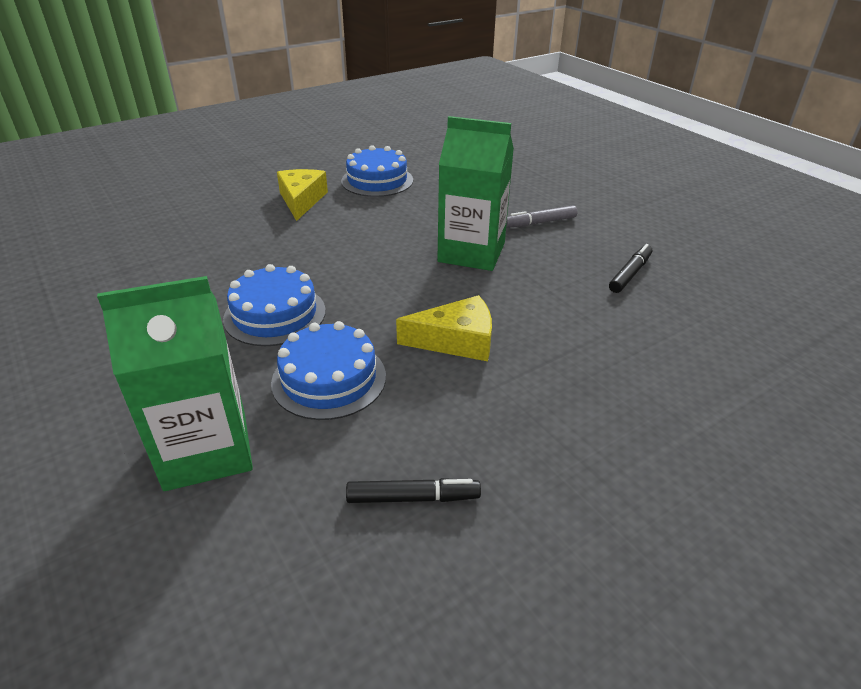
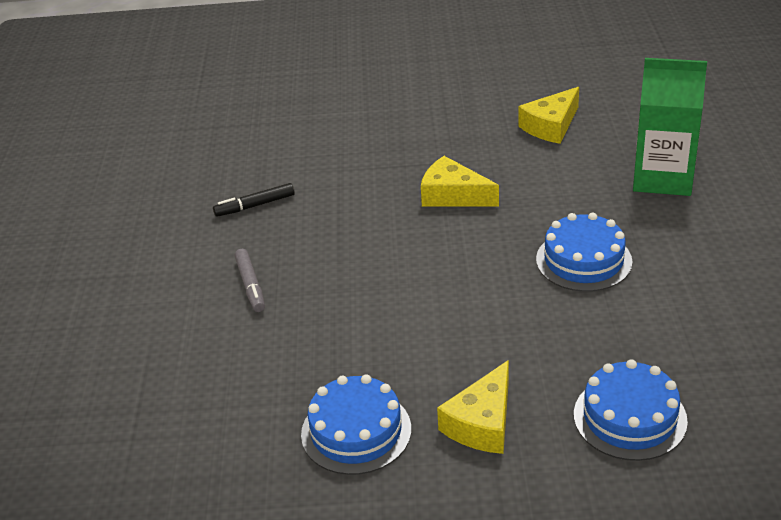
camera: 145 degrees left, 0 degrees up
(329, 379) = (564, 196): blue cake -> blue cake (630, 417)
(413, 498) = (551, 126): black marker -> yellow cheese
(471, 252) = (359, 270): green carton -> none
(540, 222) = (251, 285): grey marker -> grey marker turned 60 degrees clockwise

